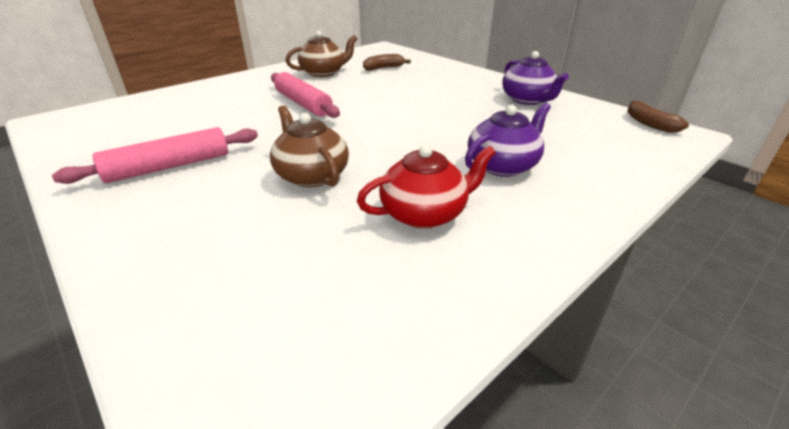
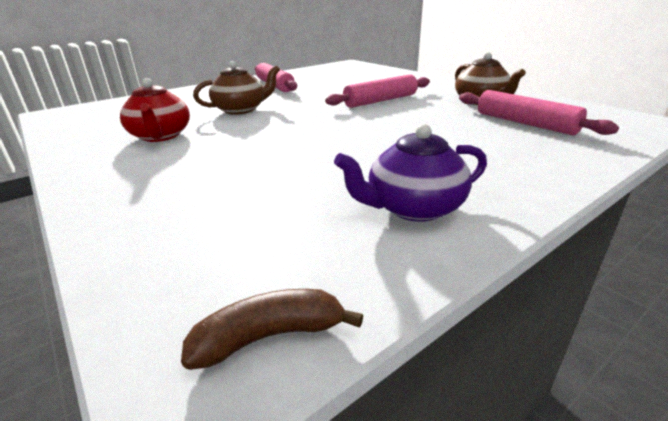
camera: 95 degrees right, 5 degrees down
(383, 68) = (524, 123): brown banana -> pink rolling pin
(503, 165) = (205, 166): purple teapot -> none

